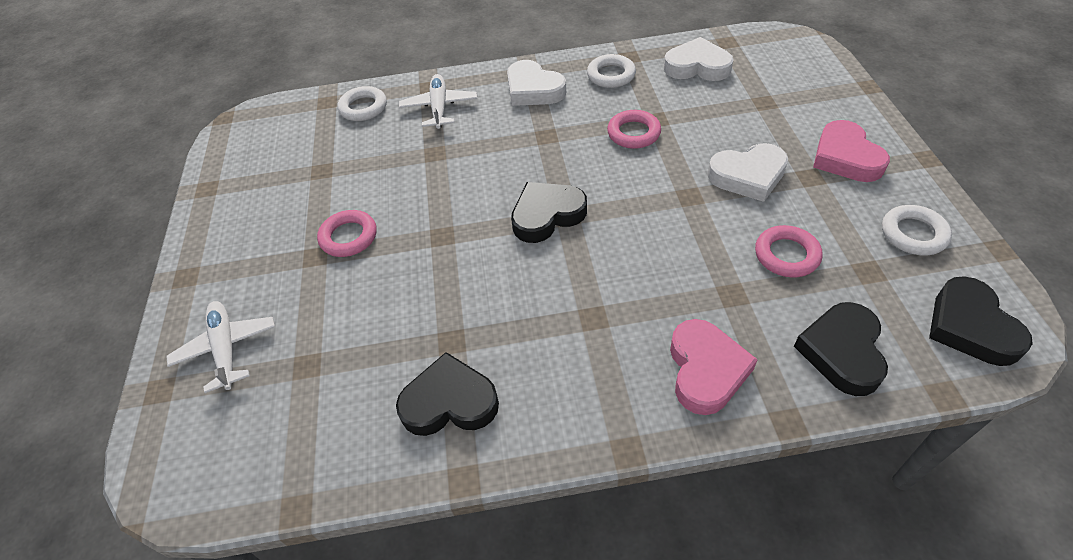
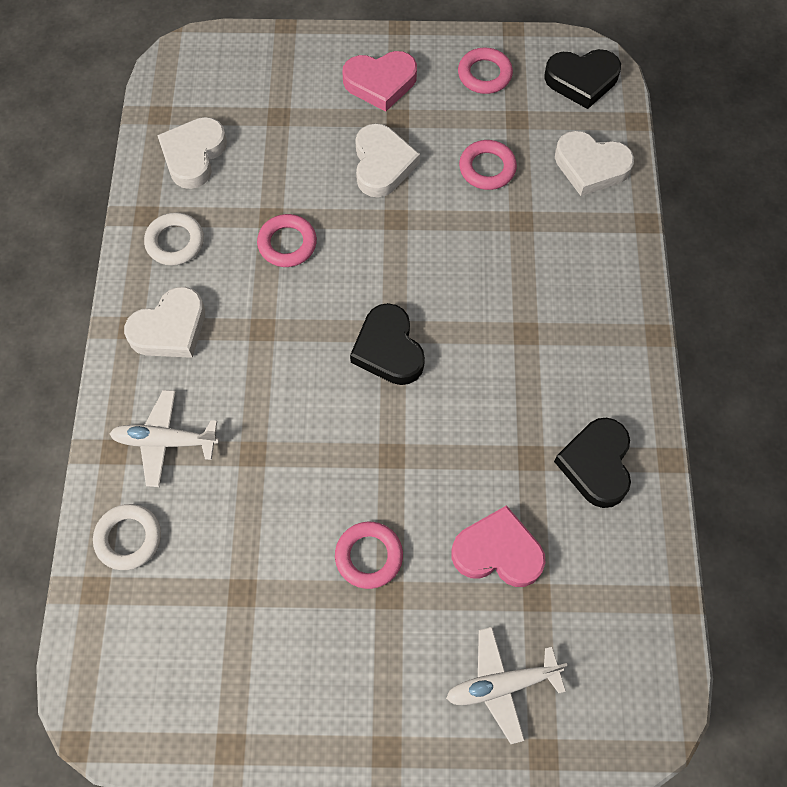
camera: 85 degrees left, 15 degrees up
(706, 370) = (593, 262): pink heart -> pink heart (498, 552)
(842, 351) = (590, 166): black heart -> white heart
(913, 234) = (484, 74): white ring -> pink ring

